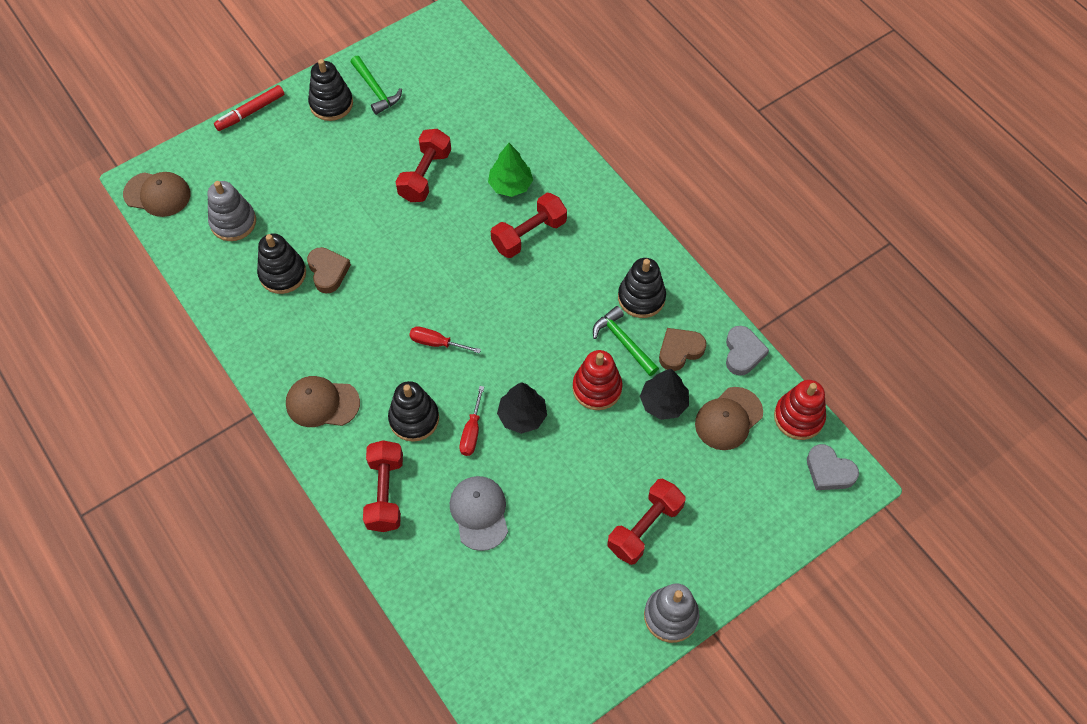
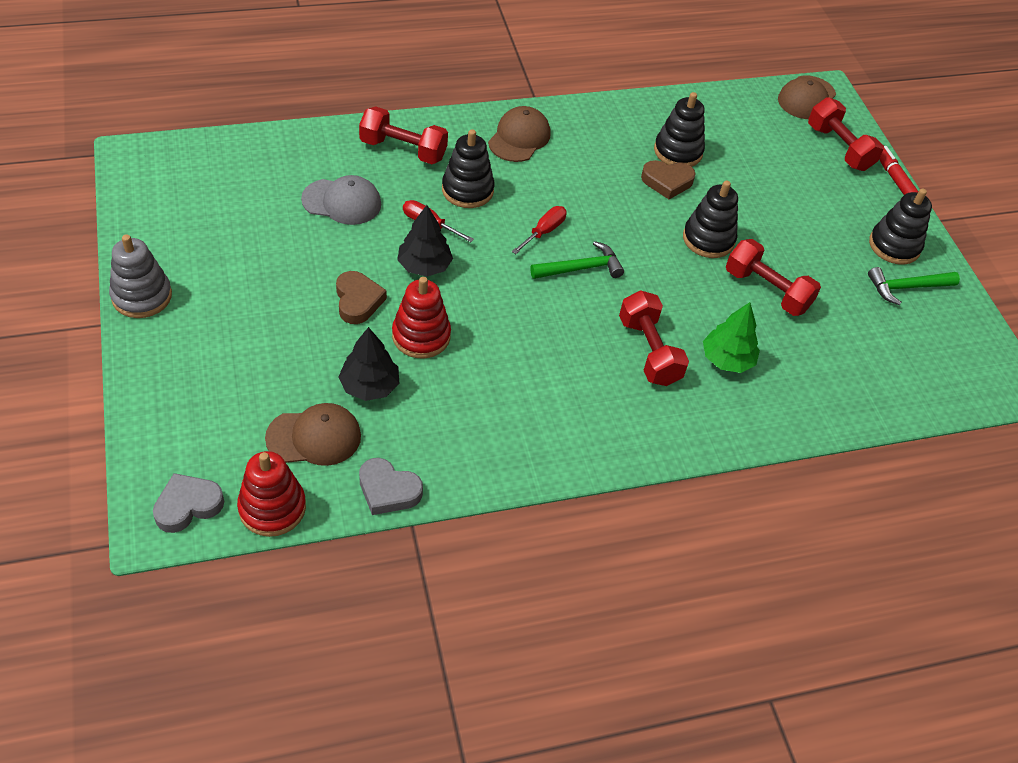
camera: 105 degrees right, 10 degrees down
(233, 222) = (754, 136): grey stacking toy -> none
(623, 342) = (465, 381): green hammer -> green hammer (581, 268)
(641, 298) = (515, 421): black stacking toy -> black stacking toy (708, 239)
(645, 527) = (242, 313): red dumbbell -> red dumbbell (839, 148)
(679, 350) = (426, 428): brown heart -> brown heart (358, 301)
(728, 418) = (314, 437): brown cap -> brown cap turned 105 degrees clockwise

